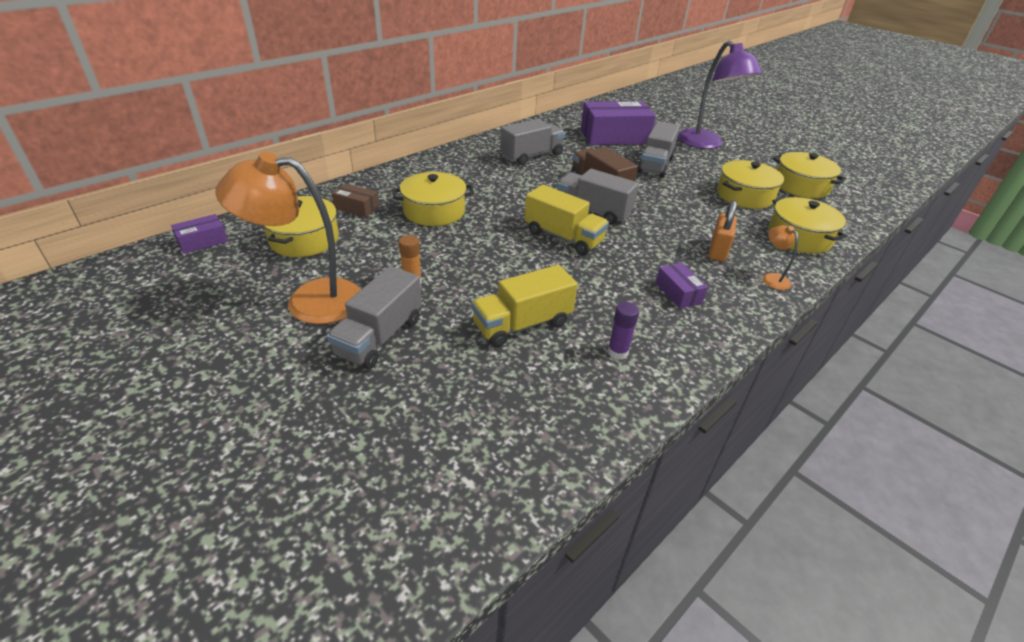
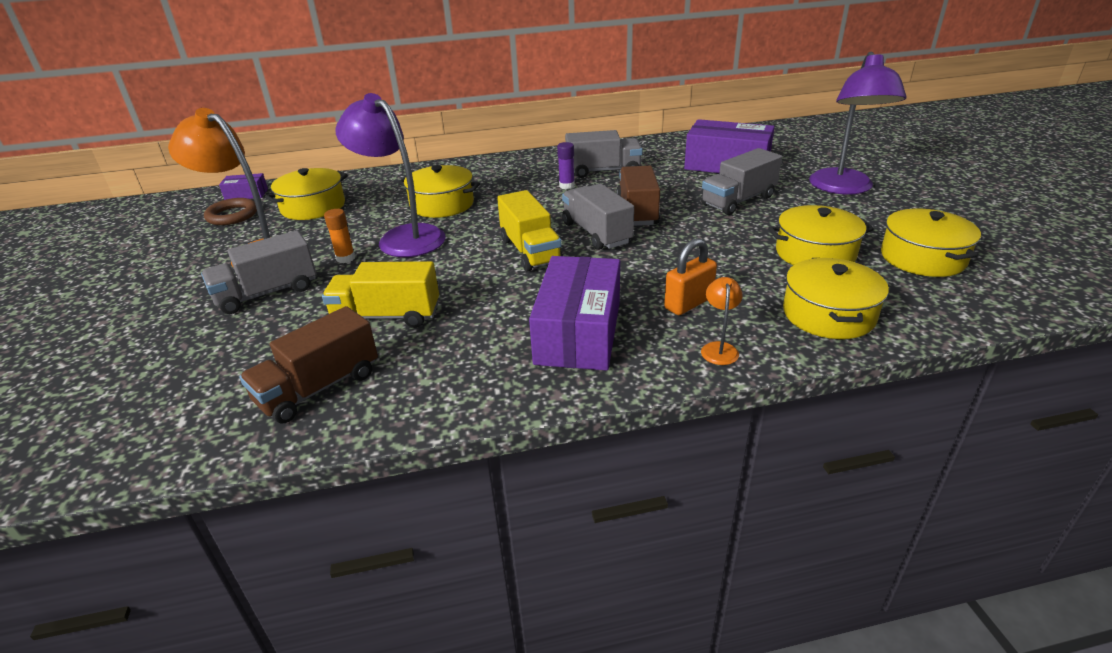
camera: 35 degrees right, 5 degrees down
(219, 268) = (232, 215): none -> brown ring
(356, 208) = (383, 190): brown box -> none
(439, 250) = (403, 237): none -> purple lamp
(550, 404) = (319, 388): none -> brown truck
(617, 352) = (437, 366): purple glue stick -> purple glue stick (566, 186)
(678, 293) = (578, 332): purple box -> purple box, size x2.13

